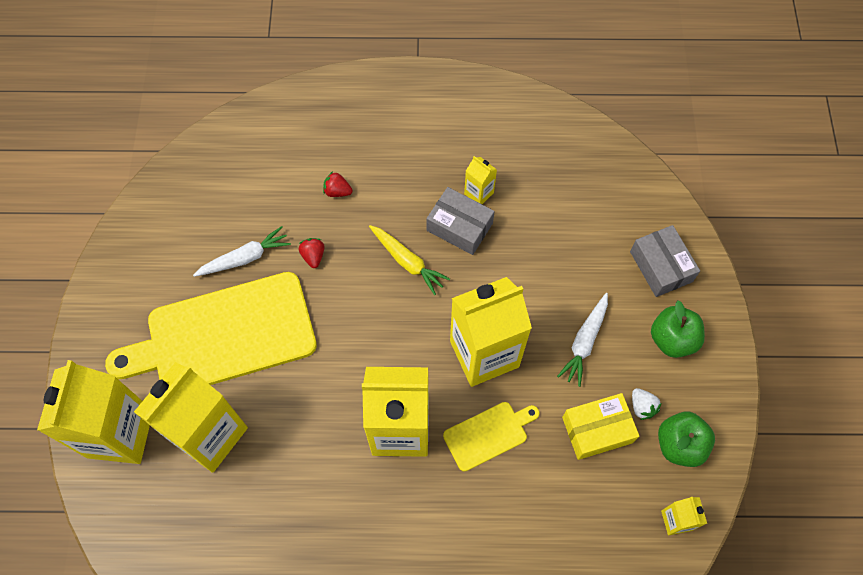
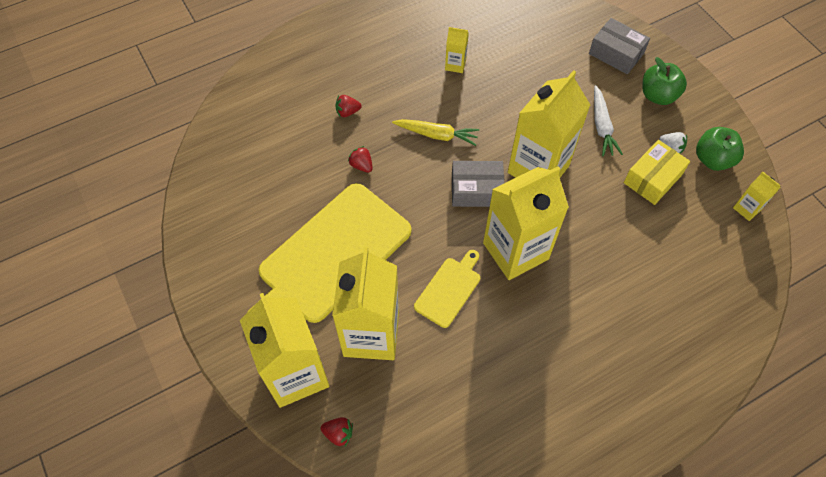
camera: 30 degrees left, 5 degrees down
(120, 513) = (338, 433): none -> red strawberry
(245, 258) = (307, 192): white carrot -> none
(459, 227) = (458, 93): grey box -> grey box (476, 190)
(488, 434) = (581, 221): yellow cutting board -> yellow cutting board (449, 289)

